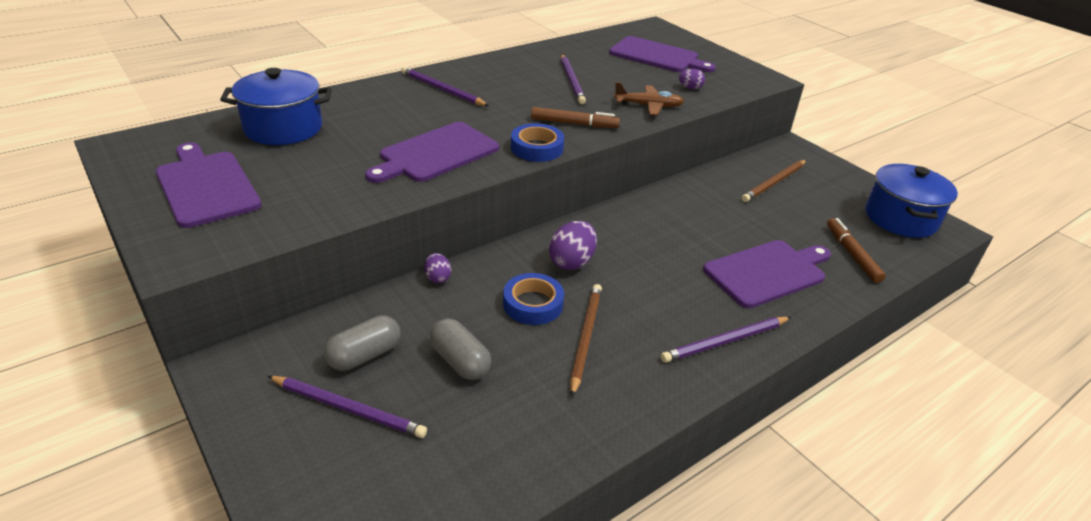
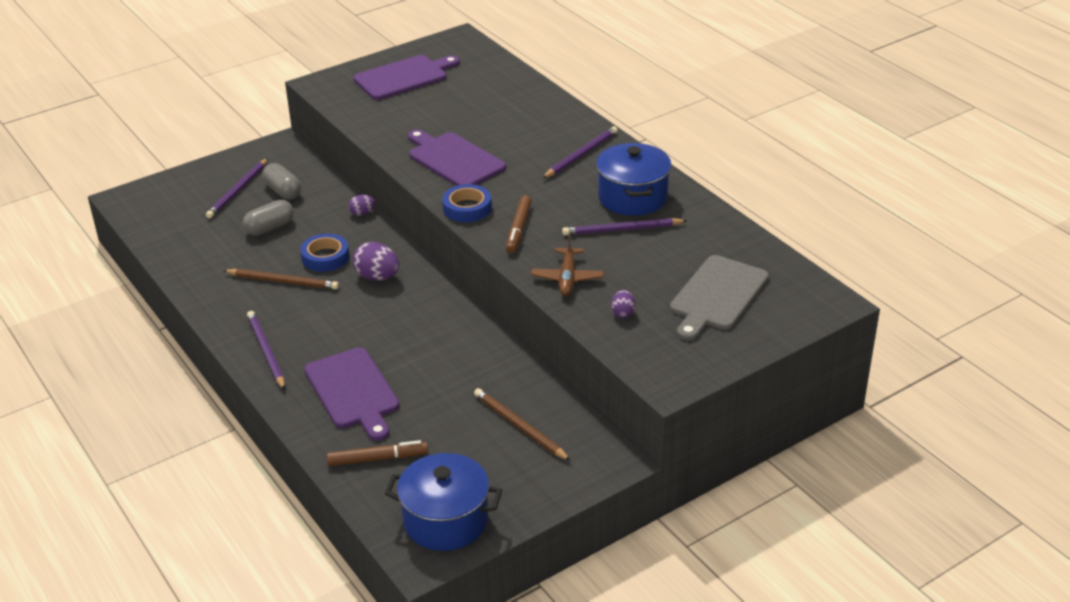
camera: 95 degrees right, 0 degrees up
(283, 128) = (492, 91): blue pot -> blue pot (632, 197)
(657, 56) = (717, 296): purple cutting board -> grey cutting board

